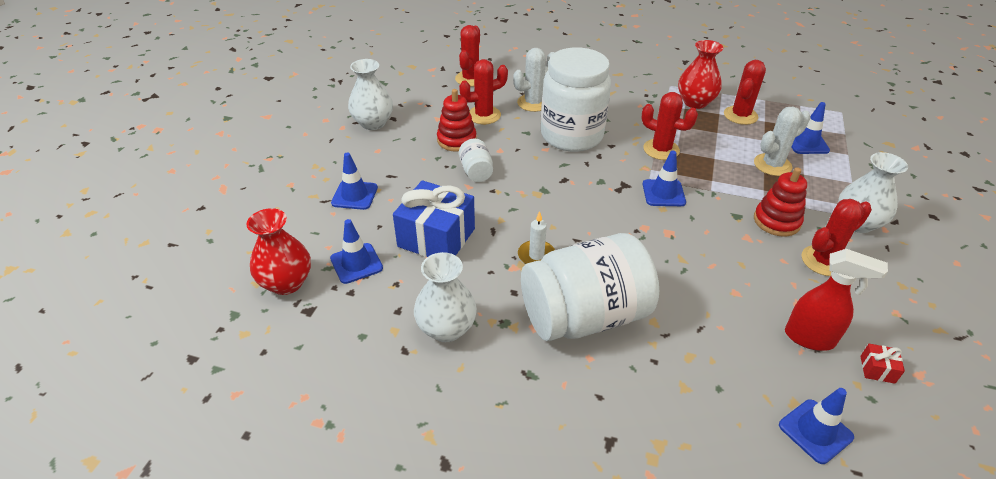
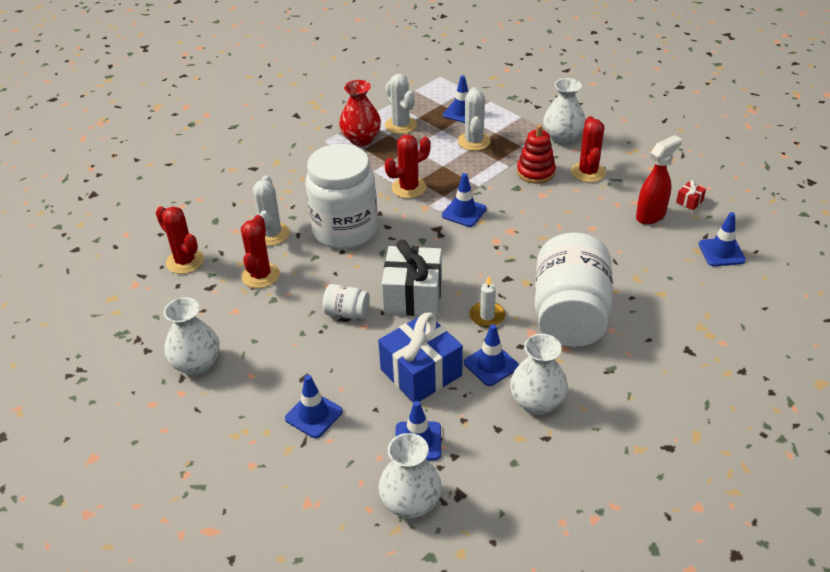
camera: 60 degrees left, 0 degrees up
(286, 283) = (410, 503): red vase -> white vase
(456, 140) = (285, 309): red stacking toy -> none
(475, 279) = (491, 365): none -> blue traffic cone
(525, 200) = (413, 296): none -> white gift
(740, 115) = (401, 125): red cactus -> white cactus

